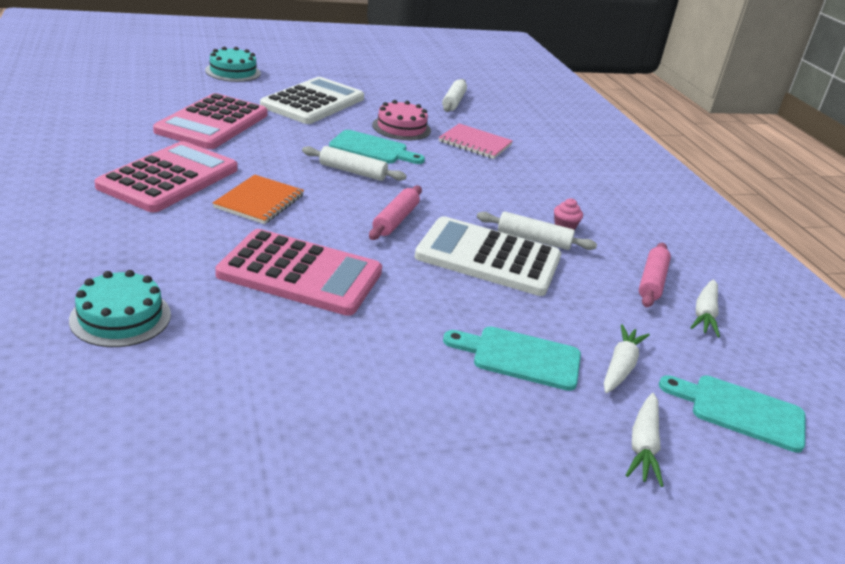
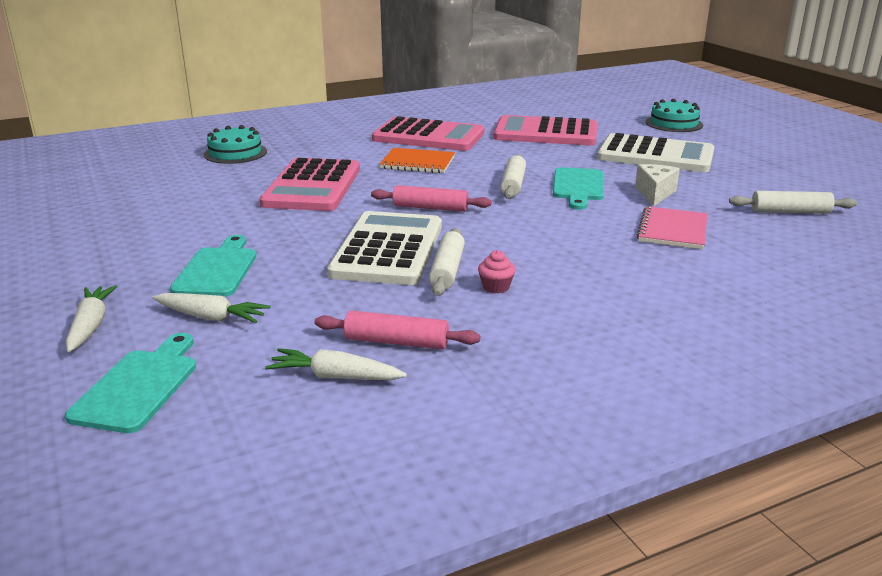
camera: 85 degrees right, 5 degrees down
(401, 128) = (654, 193): pink cake -> white cheese
(643, 445) = (90, 326): white carrot -> white carrot turned 75 degrees clockwise

